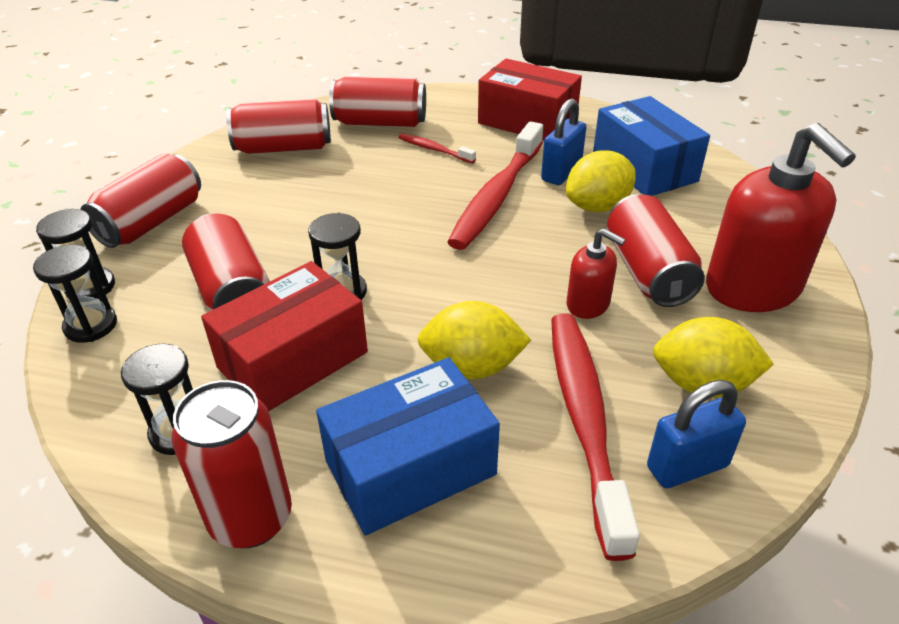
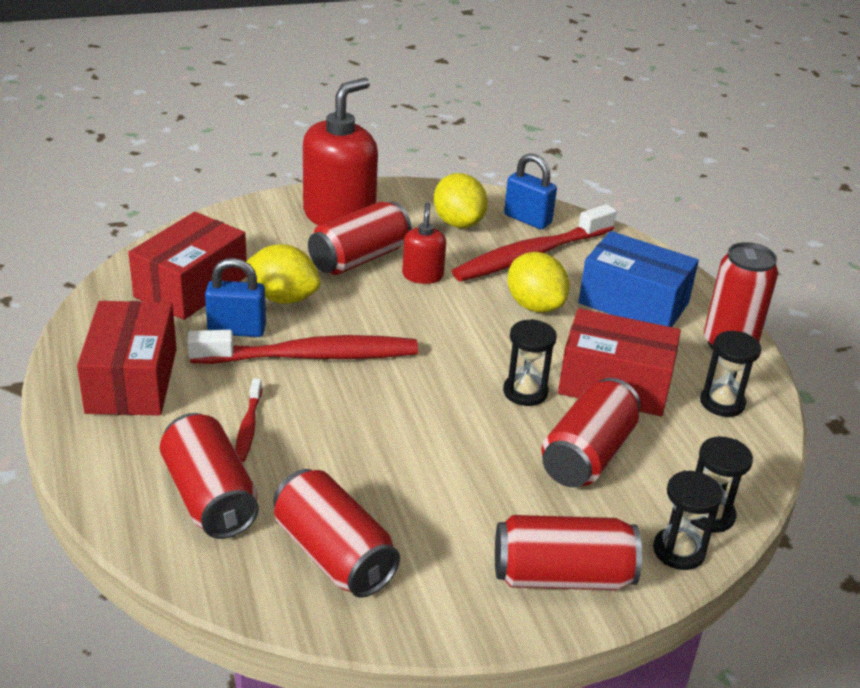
camera: 125 degrees left, 5 degrees down
(644, 167) = (191, 286): blue box -> red box

